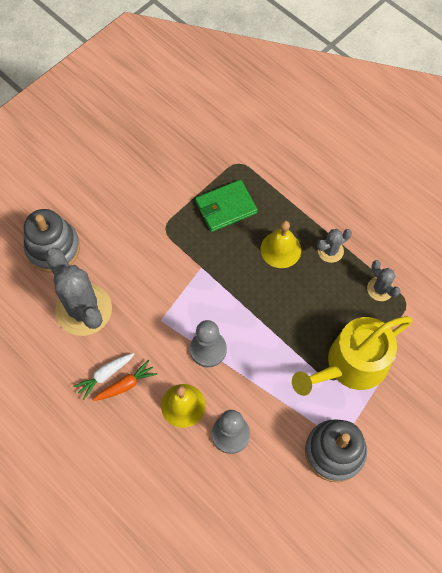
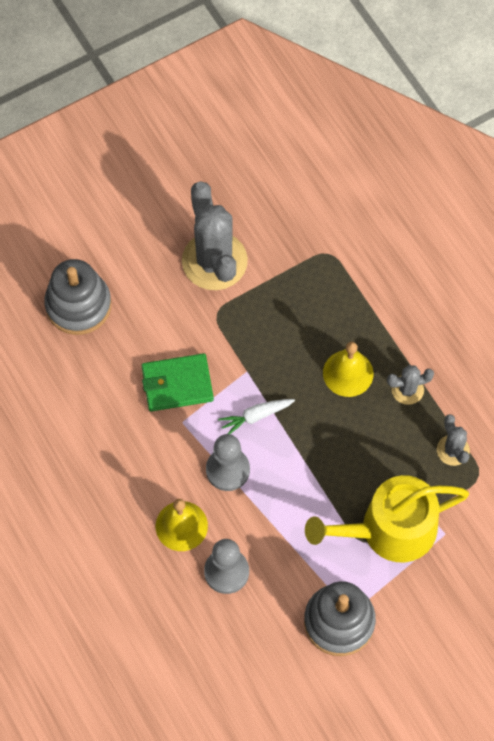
camera: 15 degrees right, 0 degrees up
(84, 309) = (96, 387): grey cactus -> grey cactus (214, 261)
(105, 375) = (102, 469): white carrot -> white carrot (255, 416)
(126, 385) = (122, 486): orange carrot -> none
(226, 207) = (297, 305): green wallet -> green wallet (177, 384)

